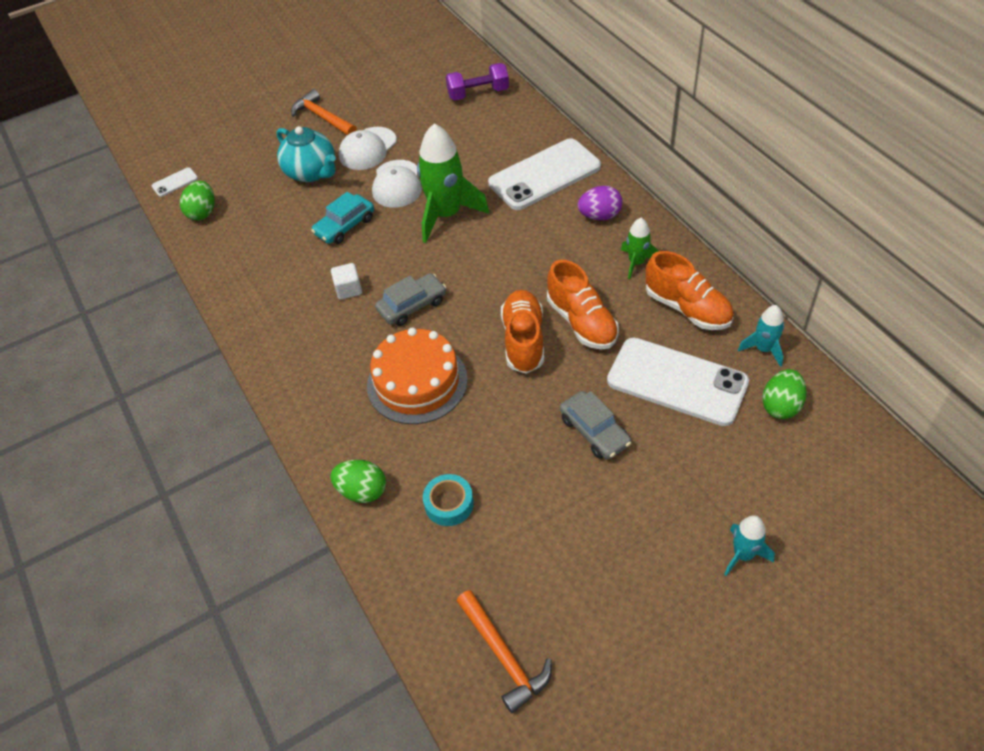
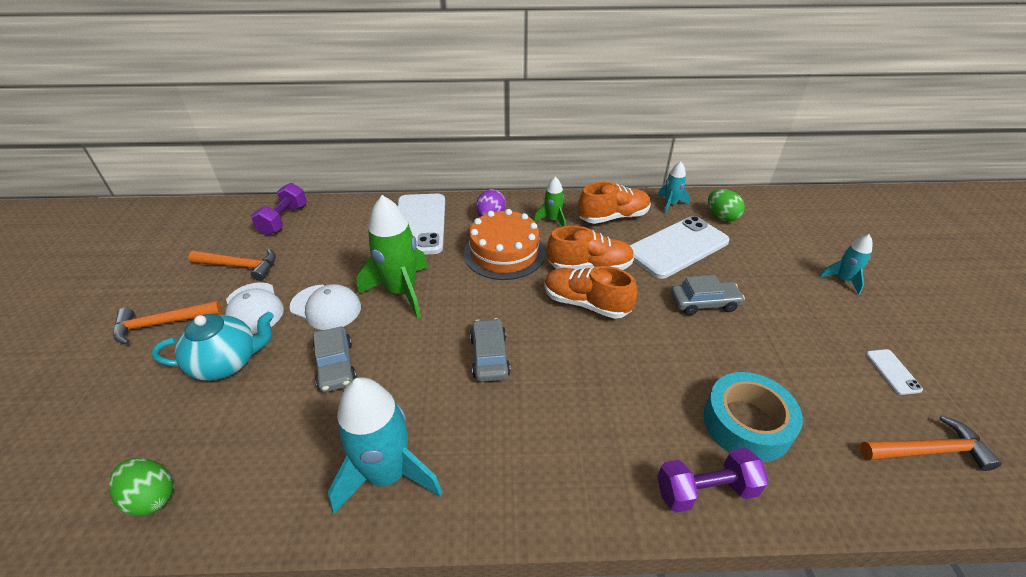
camera: 65 degrees left, 10 degrees down
(175, 182) = (54, 512): white phone -> white phone (892, 371)
(274, 306) = (387, 474): none -> turquoise rocket
(345, 226) = (336, 365): turquoise car -> grey car
(348, 289) = (425, 396): white cube -> none
(362, 491) = (705, 490): green egg -> purple dumbbell
(405, 110) = (240, 266): none -> orange hammer
(417, 382) = (587, 390): orange cake -> orange cake (504, 253)
(449, 504) = (746, 423): turquoise tape -> turquoise tape, size x1.69

